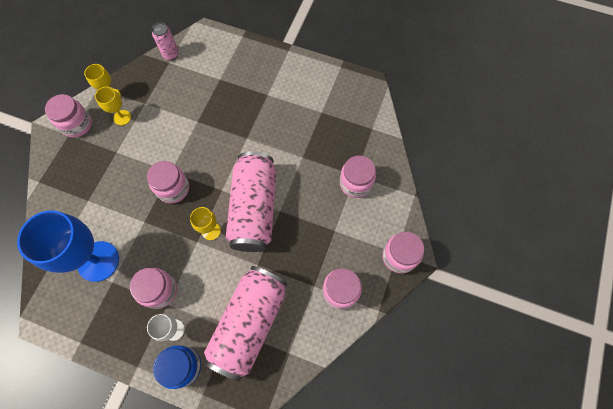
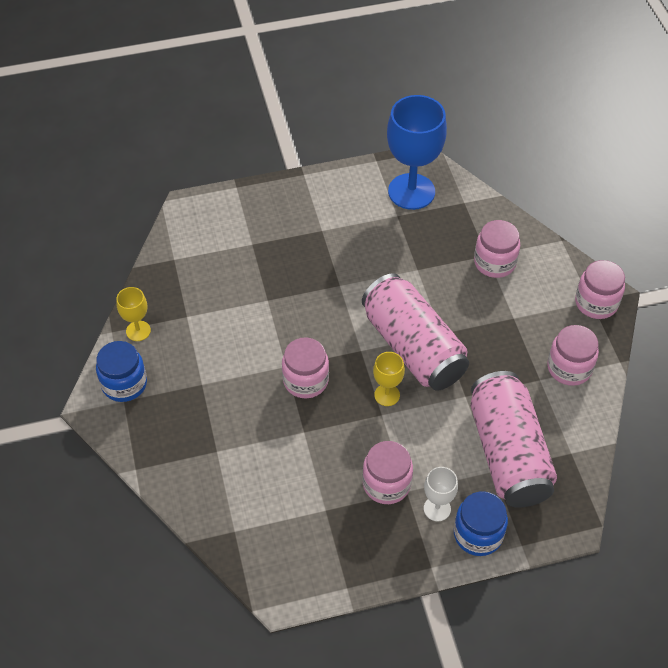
camera: 35 degrees left, 15 degrees down
(77, 124) = (124, 384): pink jar -> blue jar
(98, 261) = (290, 500): blue goblet -> blue goblet (411, 191)
(122, 117) = (174, 346): yellow goblet -> none
(171, 54) = (168, 250): pink can -> none

